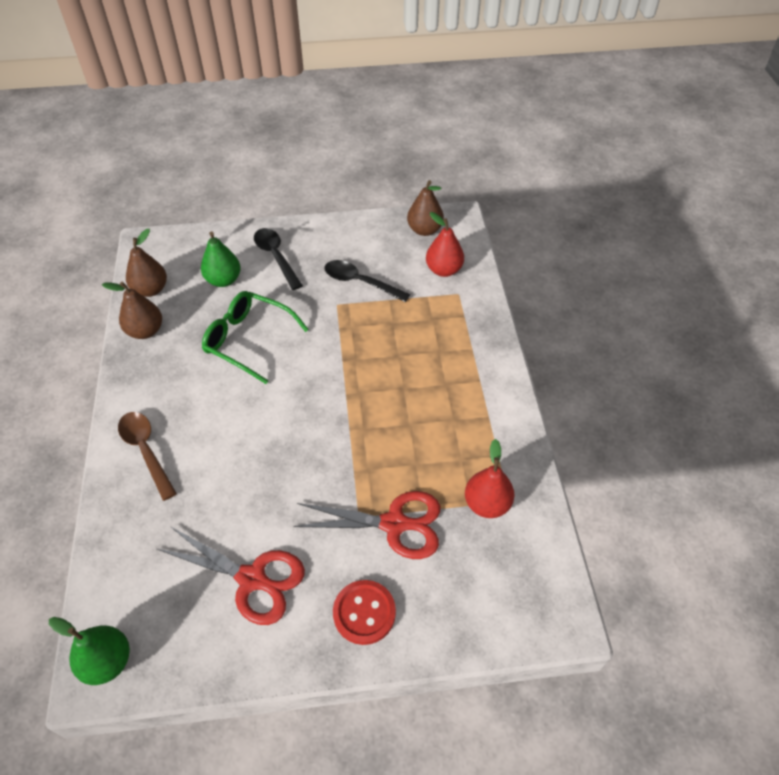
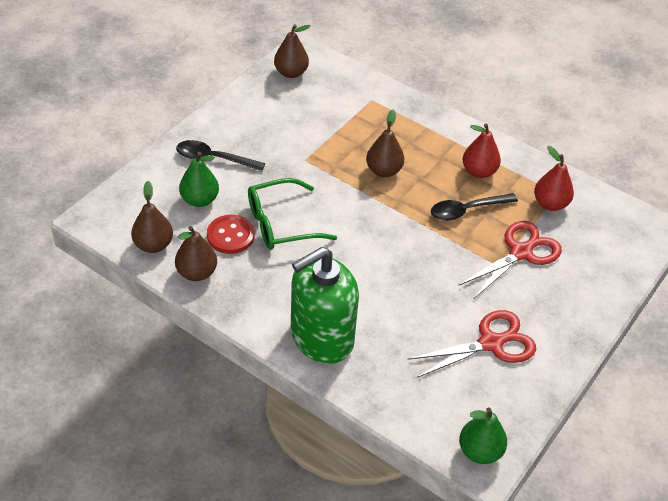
camera: 50 degrees left, 5 degrees down
(146, 451) = (321, 337): brown spoon -> green soap dispenser
(360, 282) = (299, 135): black spoon -> black spoon (467, 210)
(364, 613) = (568, 306): red button -> red button (230, 236)
(383, 358) = (383, 171): none -> brown pear
(443, 270) = (341, 91): red pear -> red pear (479, 171)

